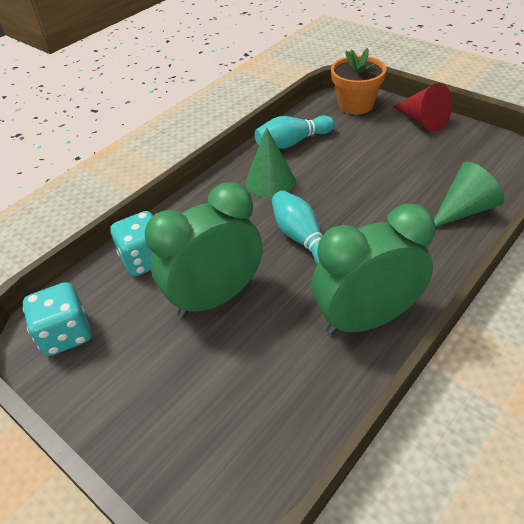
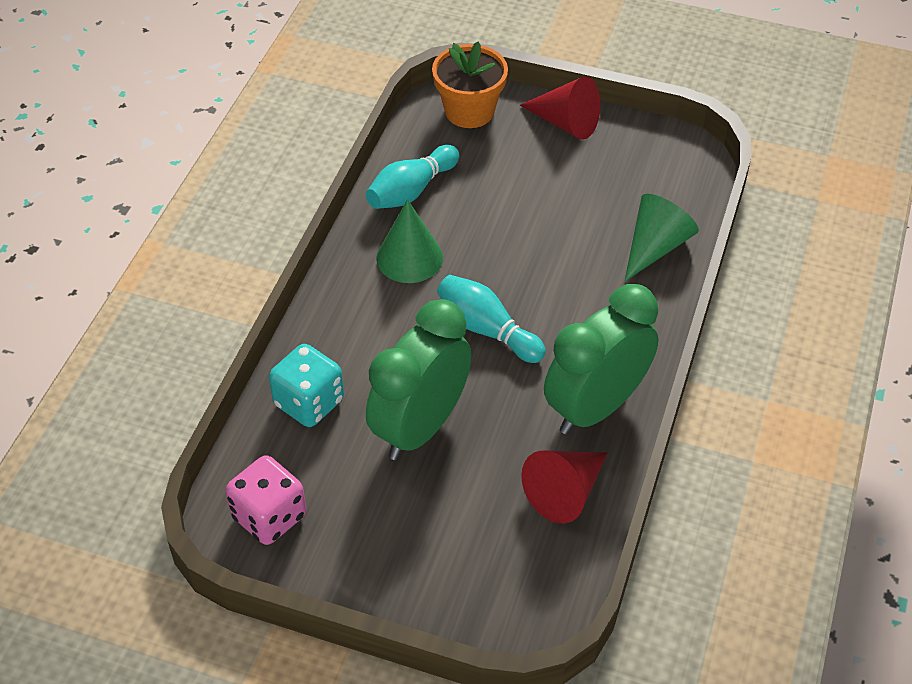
camera: 25 degrees left, 5 degrees up
(66, 334) = (269, 516): turquoise dice -> pink dice
(309, 385) = (565, 492): none -> red cone

